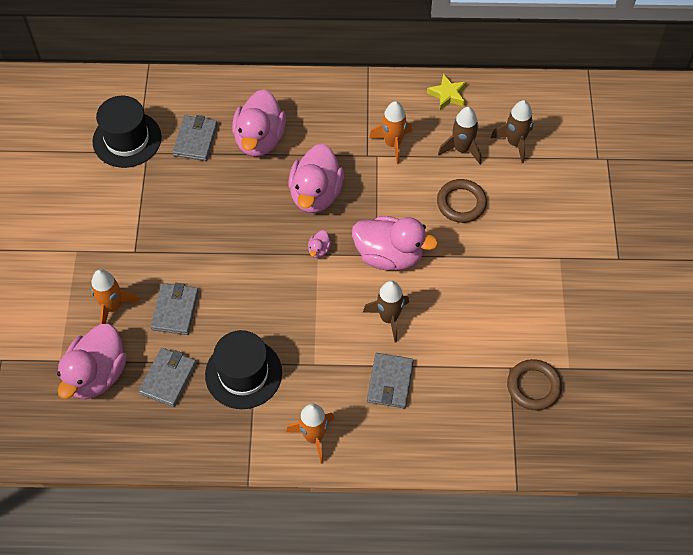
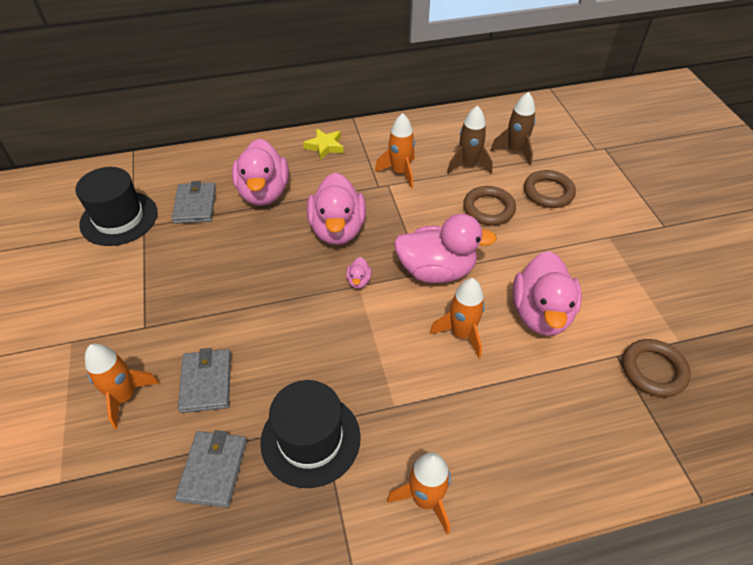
camera: 15 degrees left, 10 degrees down
(97, 375) = (114, 489): pink duck -> pink duck (541, 314)
(388, 318) = (461, 334): brown rocket -> orange rocket
(390, 382) = (492, 405): grey wallet -> none
(447, 95) = (435, 126): yellow star -> yellow star (325, 146)
(526, 198) = (548, 192): none -> brown ring

